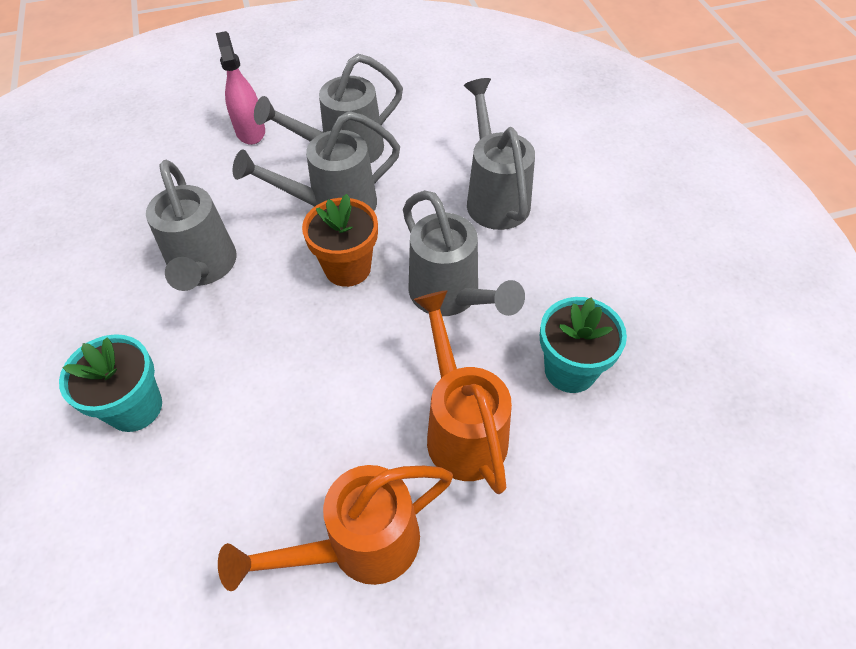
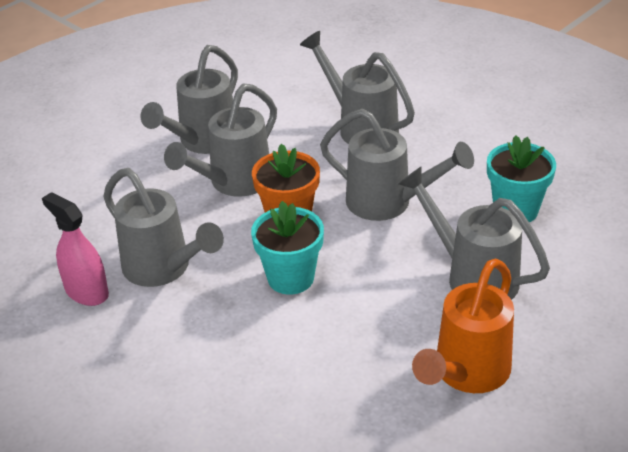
camera: 30 degrees left, 15 degrees down
(135, 407) = (204, 380): turquoise flower pot -> turquoise flower pot (290, 278)
(250, 131) = (100, 159): pink spray bottle -> pink spray bottle (86, 292)
(462, 428) = (473, 276): orange watering can -> grey watering can

